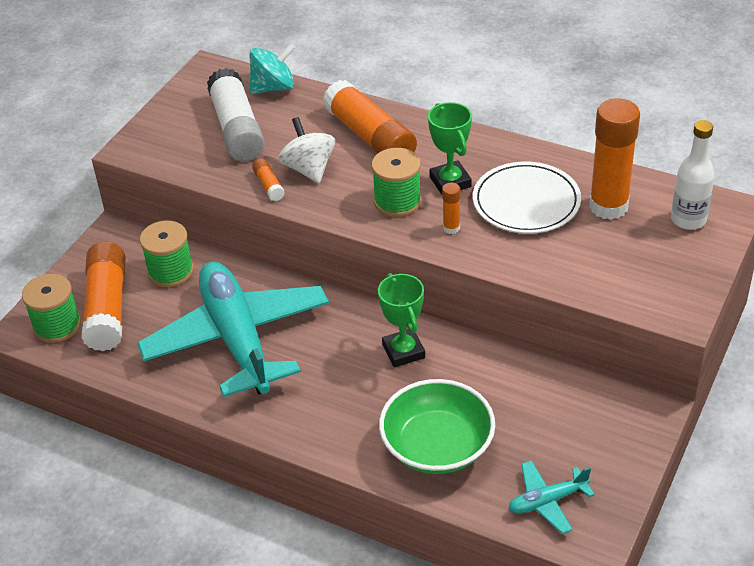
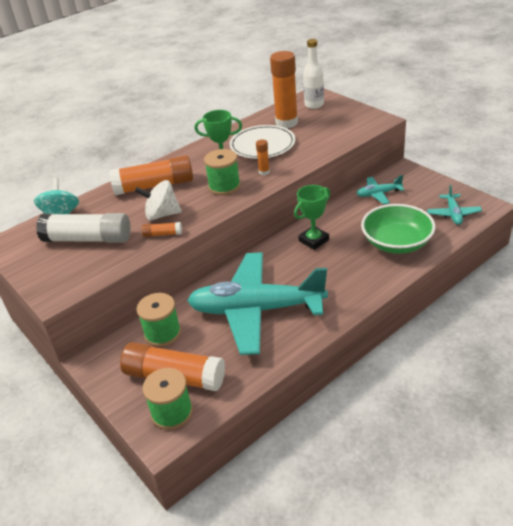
camera: 65 degrees left, 5 degrees down
(403, 351) = (313, 240): green trophy -> green trophy turned 45 degrees counterclockwise
(558, 394) = (378, 194): none -> turquoise plane

